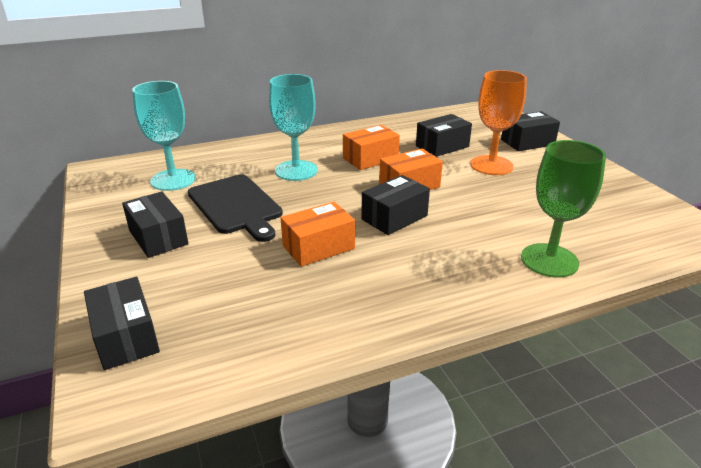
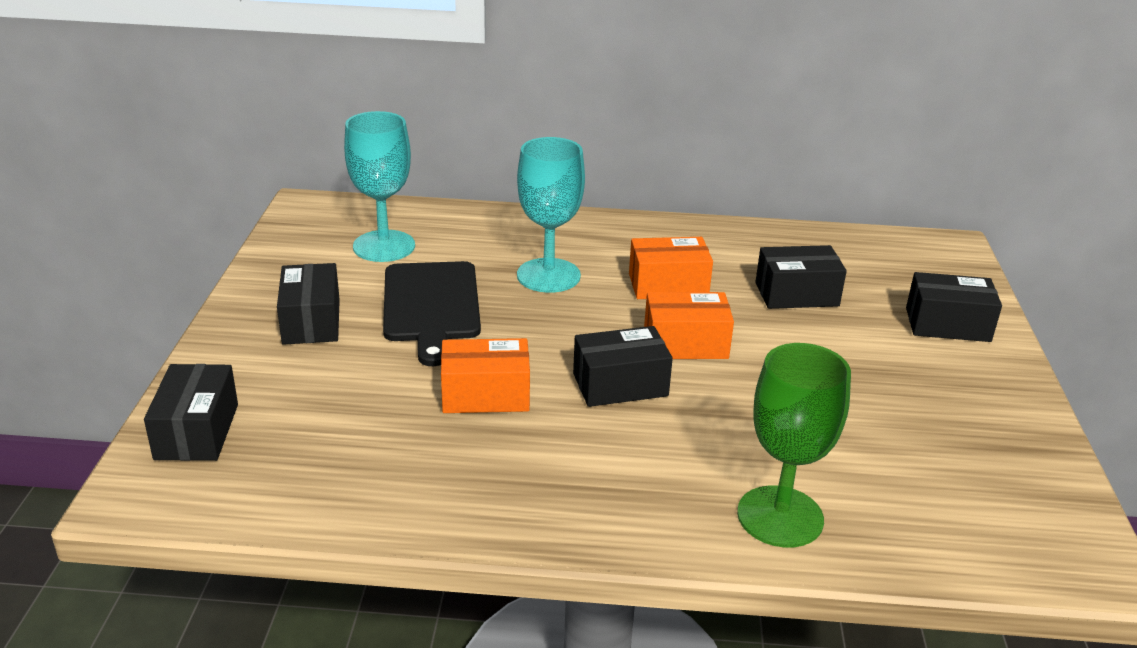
camera: 25 degrees right, 0 degrees up
(491, 165) = (844, 347): orange goblet -> none

